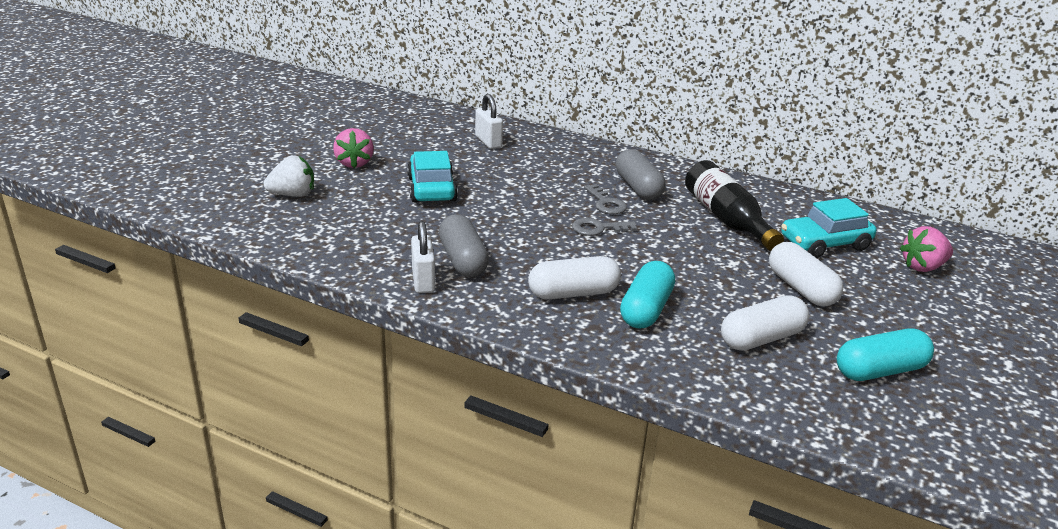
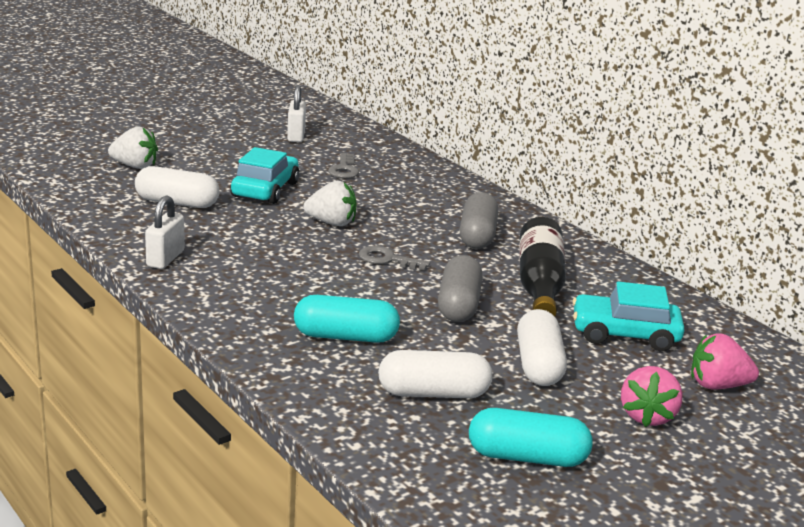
camera: 25 degrees right, 5 degrees down
(354, 163) = (220, 153): pink strawberry -> pink strawberry (647, 416)
(463, 260) = (221, 252): grey capsule -> grey capsule (458, 305)
(488, 142) = (371, 163): white padlock -> white padlock (296, 136)
(519, 206) = (332, 223): none -> white strawberry
(573, 293) = (291, 305): white capsule -> white capsule (177, 203)
(606, 203) = (424, 241): grey key -> grey key (344, 169)
(646, 309) = (345, 336): turquoise capsule -> turquoise capsule turned 45 degrees clockwise

